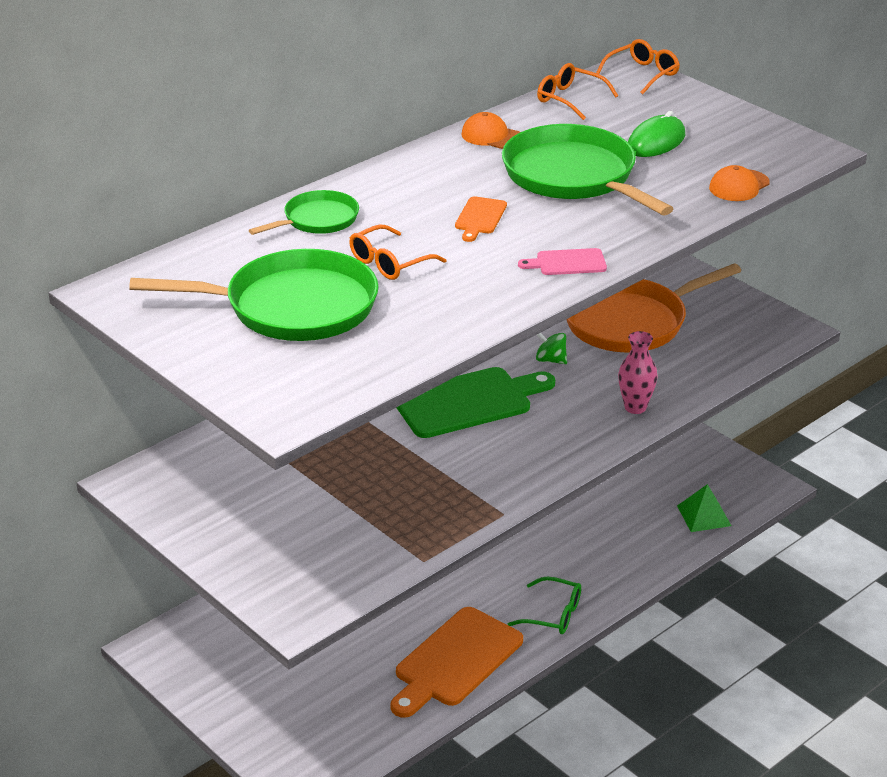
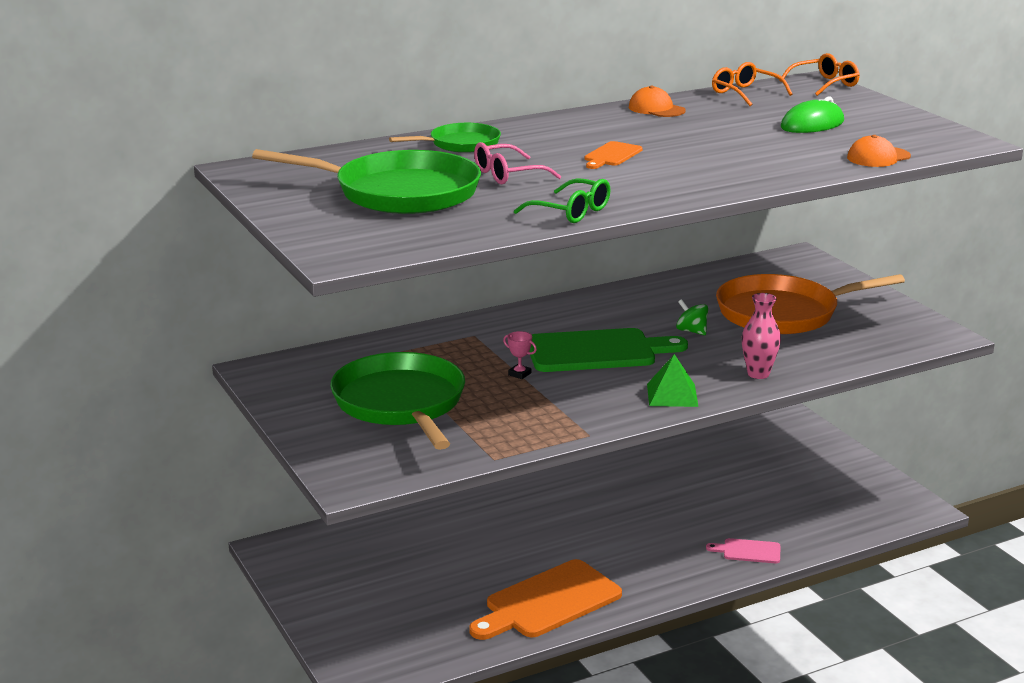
camera: 15 degrees right, 10 degrees down
(389, 263) = (507, 175): orange glasses -> pink glasses
(403, 445) = (519, 374): none -> pink trophy
(553, 614) = (660, 580): green glasses -> green glasses (571, 212)
(567, 263) = (677, 189): pink cutting board -> pink cutting board (748, 551)
(573, 176) = (718, 138): green pan -> green pan (401, 403)
(704, 515) = (843, 522): green pyramid -> green pyramid (672, 395)

